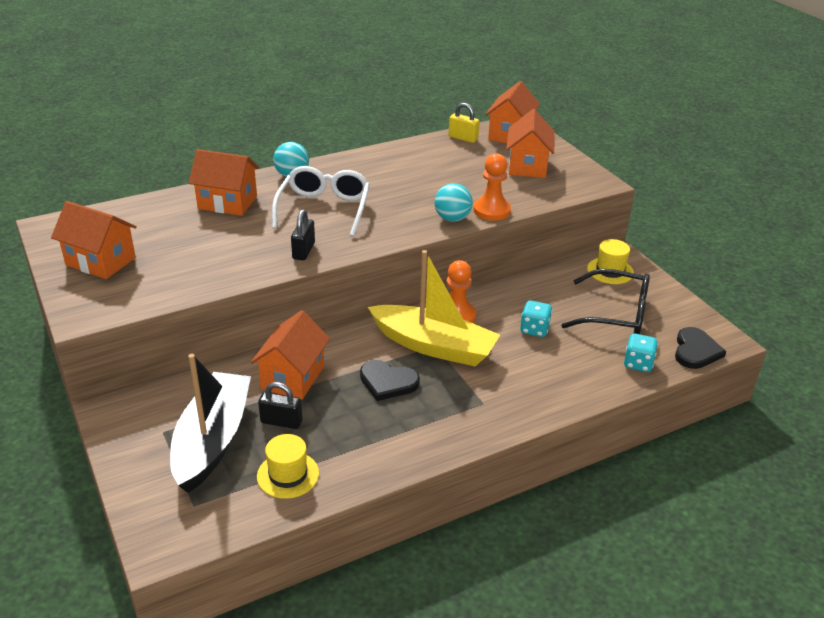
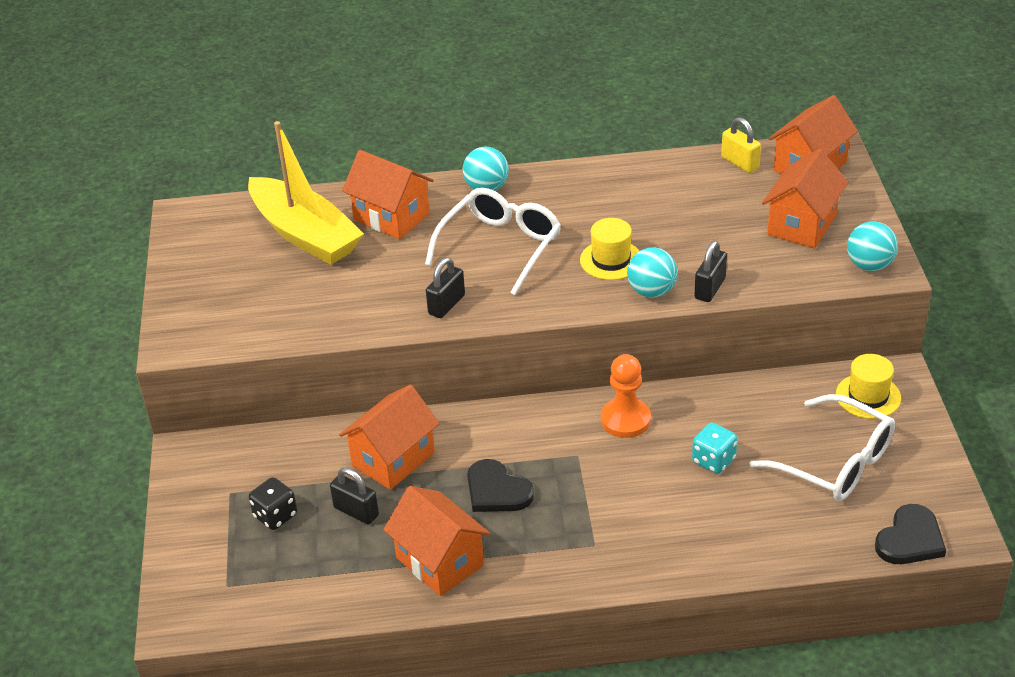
camera: 25 degrees right, 5 degrees up
(100, 261) = (219, 275): orange house -> orange house (439, 561)
(212, 440) = (275, 516): black boat -> black dice
(288, 475) = (335, 576): yellow hat -> yellow hat (611, 260)
(434, 346) = (575, 455): yellow boat -> yellow boat (305, 234)
(491, 210) = (710, 288): orange pawn -> black padlock
(587, 182) = (869, 265): none -> turquoise ball
(616, 314) = (835, 462): black glasses -> white glasses
(638, 363) = (820, 539): turquoise dice -> none

